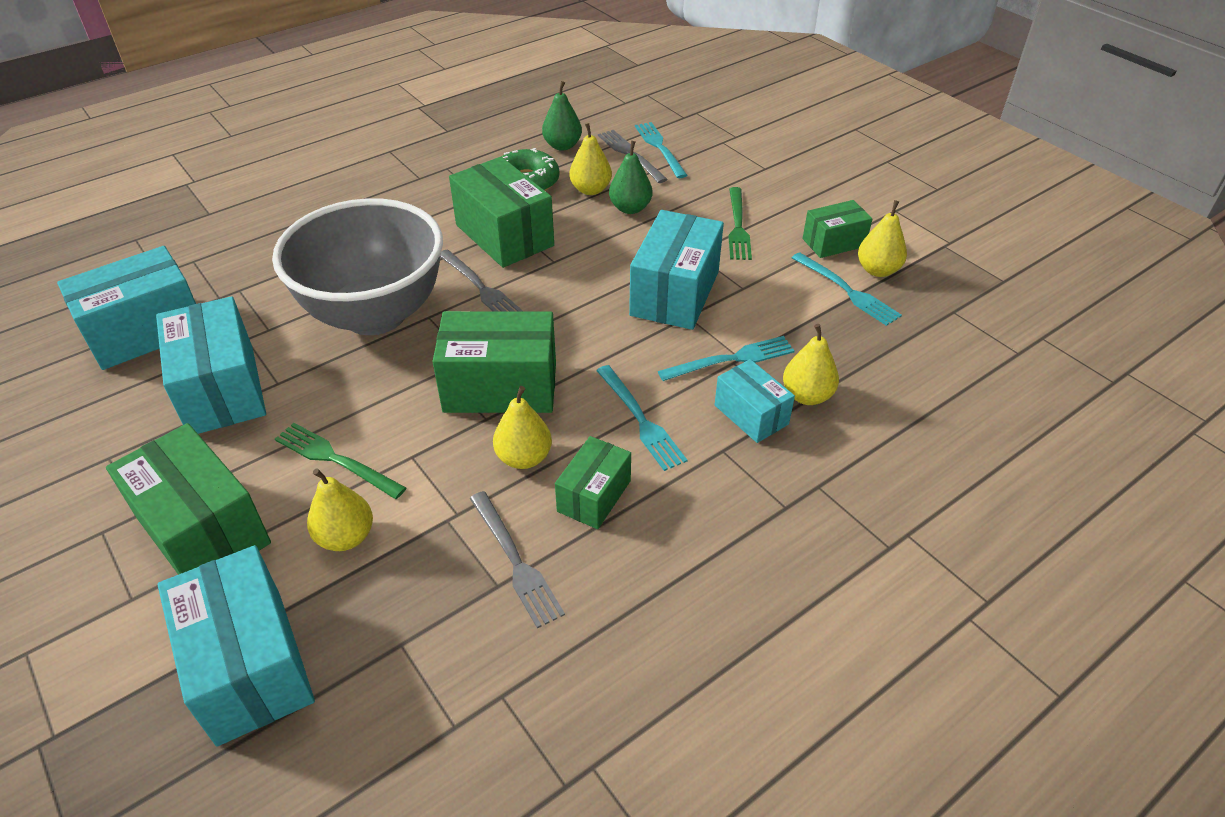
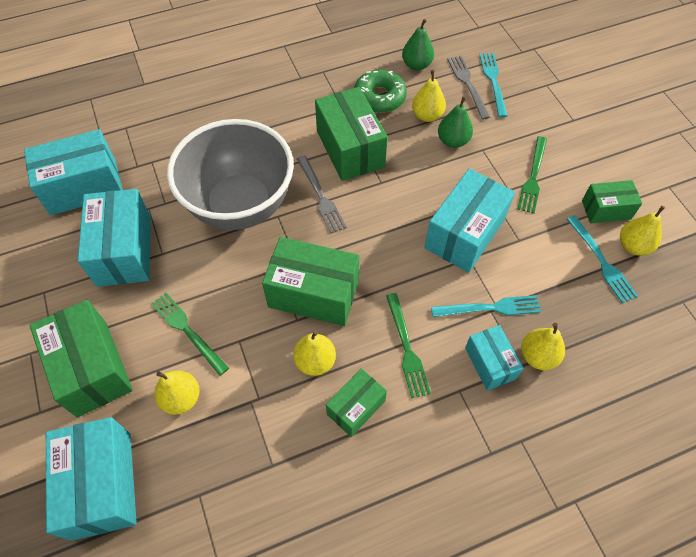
camera: 15 degrees right, 15 degrees up
(515, 561) = (288, 449): grey fork -> none
(640, 420) = (406, 348): turquoise fork -> green fork

